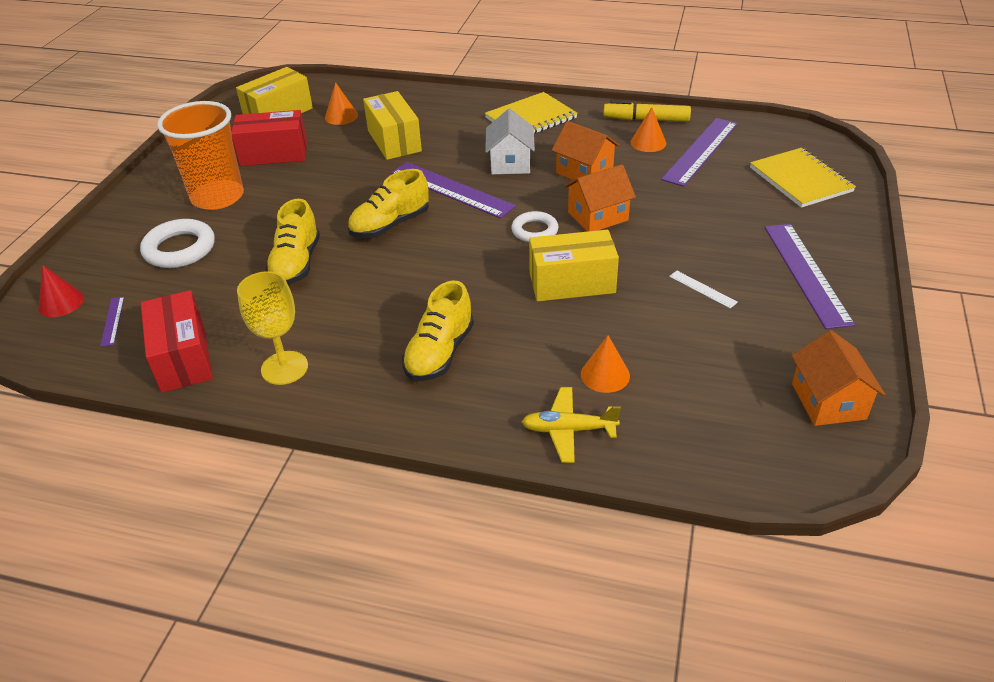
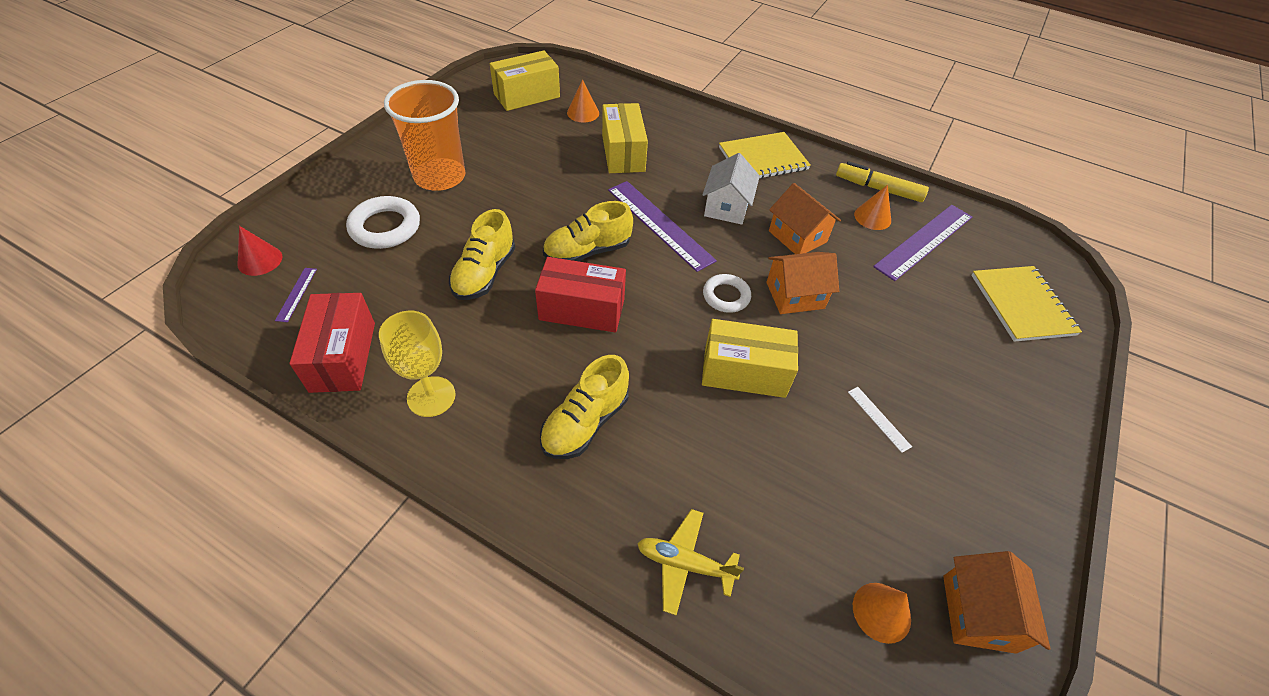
camera: 10 degrees right, 10 degrees up
(274, 154) = (507, 140): red box -> red box (582, 309)
(605, 375) = (744, 501): orange cone -> orange cone (881, 612)
(806, 273) = (997, 430): purple ruler -> none

